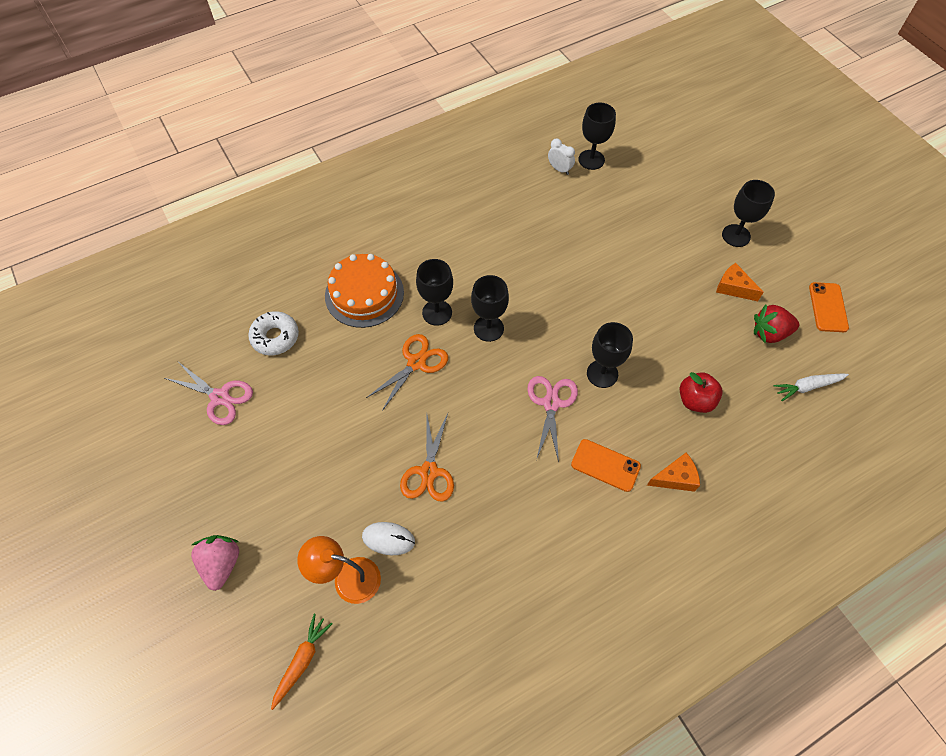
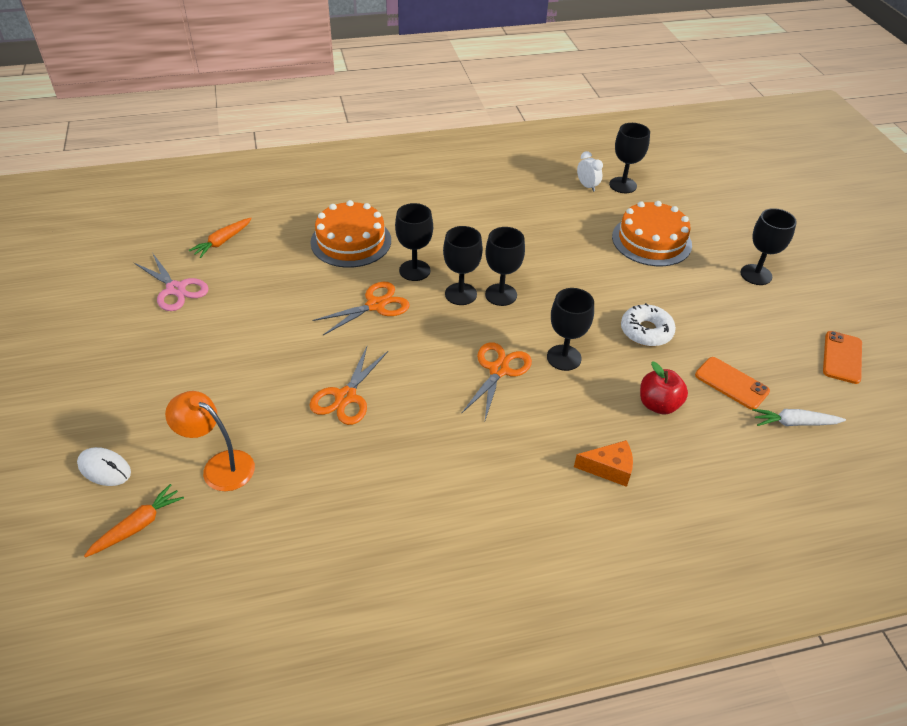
camera: 15 degrees right, 15 degrees down
(221, 564) = (105, 421): pink strawberry -> none
(240, 328) = (222, 242): none -> orange carrot
(275, 337) = (251, 255): white donut -> white donut (646, 331)
(388, 539) = (277, 443): white mouse -> white mouse (104, 468)
(524, 319) = (501, 295): none -> black goblet
(551, 403) = (498, 370): pink scissors -> orange scissors
(605, 465) = (535, 438): orange phone -> orange phone (731, 383)
(636, 220) = (651, 240): none -> orange cake
(733, 288) = (737, 317): orange cheese -> none
(769, 333) = (765, 365): red strawberry -> none

